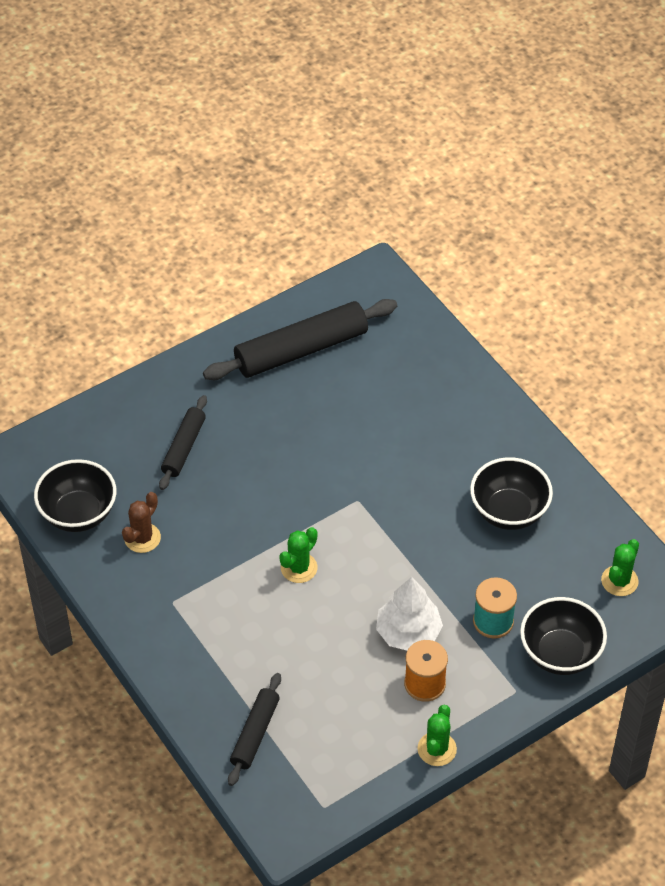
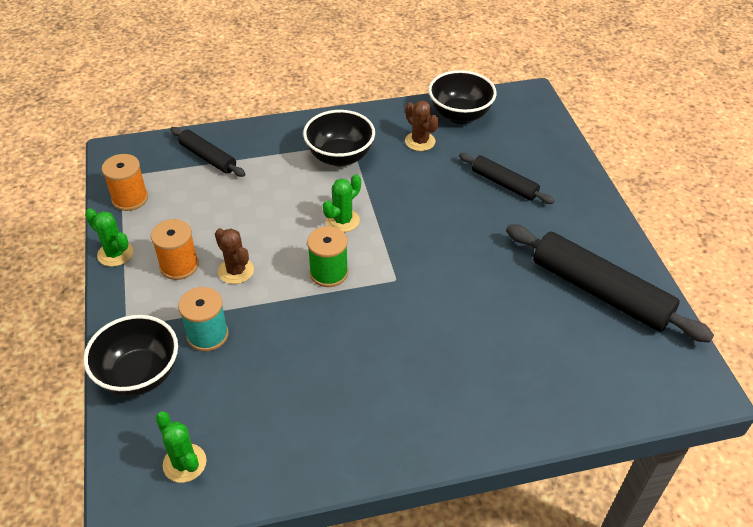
camera: 110 degrees right, 5 degrees down
(299, 568) = (342, 220): green cactus -> green cactus turned 75 degrees clockwise
(301, 349) = (600, 291): black rolling pin -> black rolling pin turned 45 degrees counterclockwise
(354, 778) = (130, 198): none -> orange spool
(374, 555) = (329, 273): none -> green spool
(408, 632) = (236, 271): white tree -> brown cactus
(509, 511) = (324, 394): black bowl -> black bowl (340, 157)

